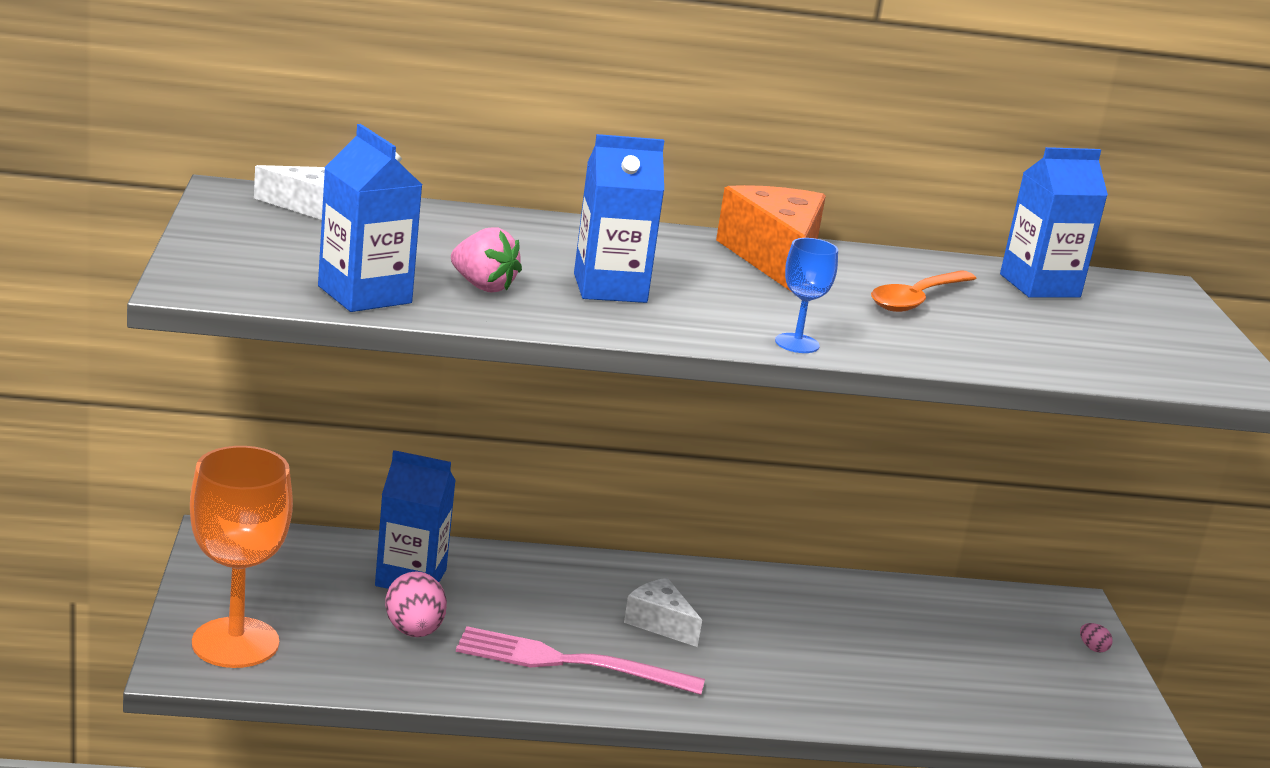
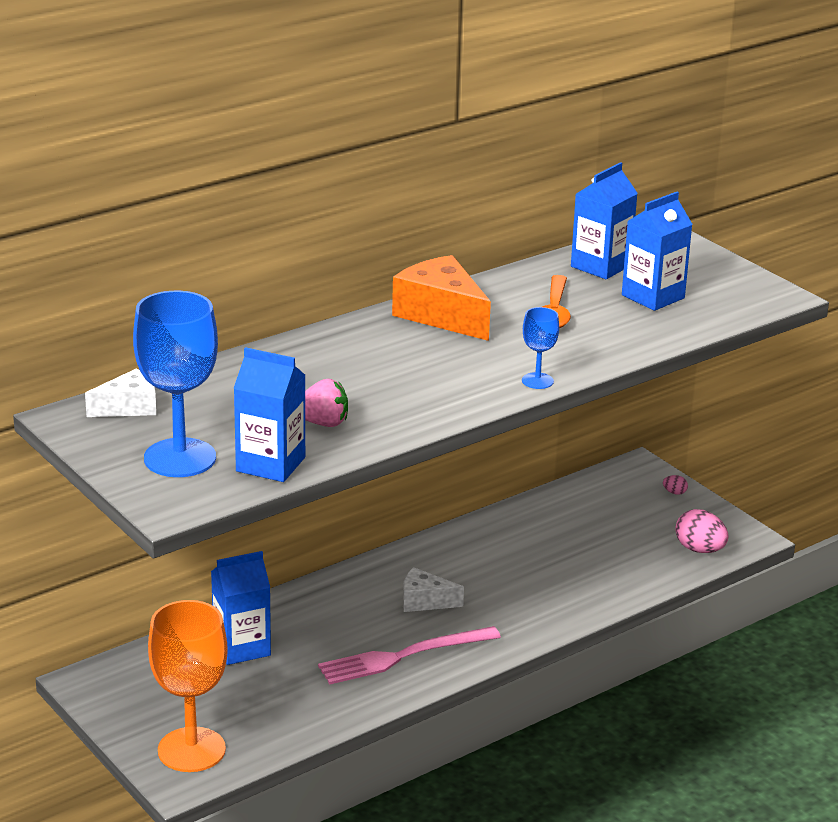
camera: 30 degrees left, 5 degrees up
(282, 256) = (180, 458): none -> blue goblet
(414, 631) = (288, 684): pink egg -> pink egg (699, 549)
(610, 288) = (390, 388): blue carton -> blue carton (653, 296)

